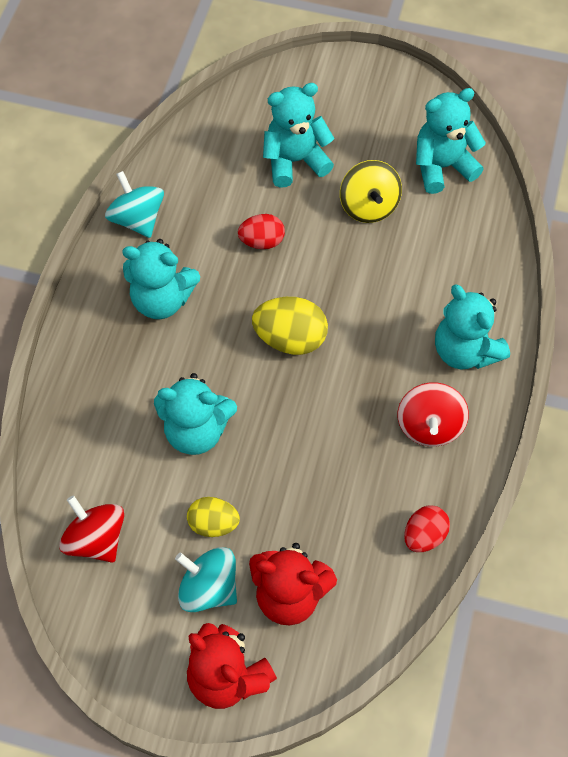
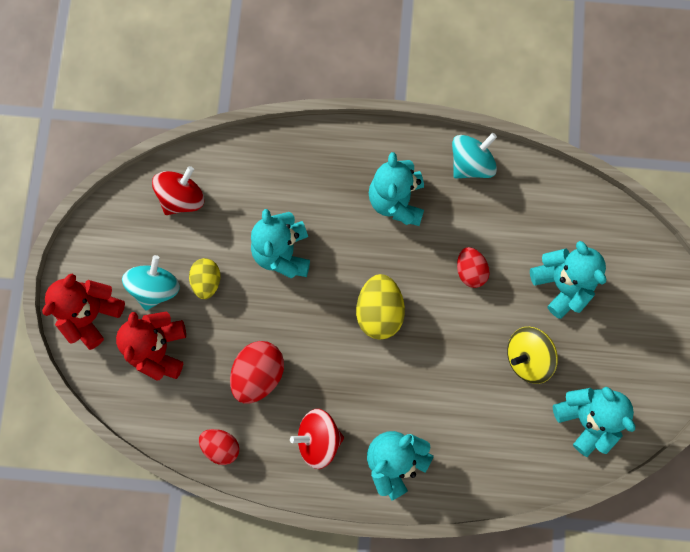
camera: 80 degrees right, 15 degrees up
(342, 480) = (258, 374): none -> red egg

